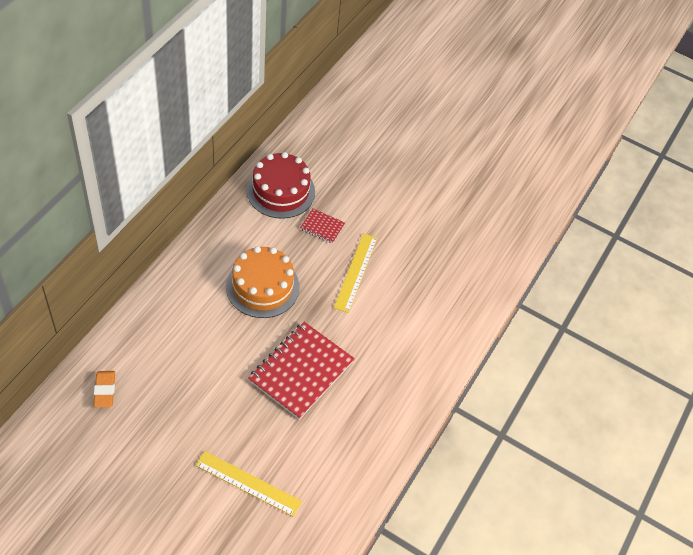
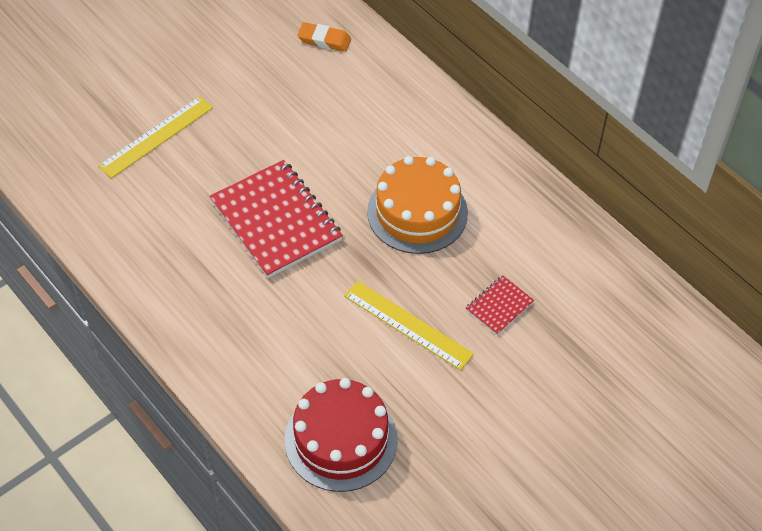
camera: 115 degrees right, 0 degrees up
(280, 191) = (578, 273): red cake -> red cake (341, 439)

